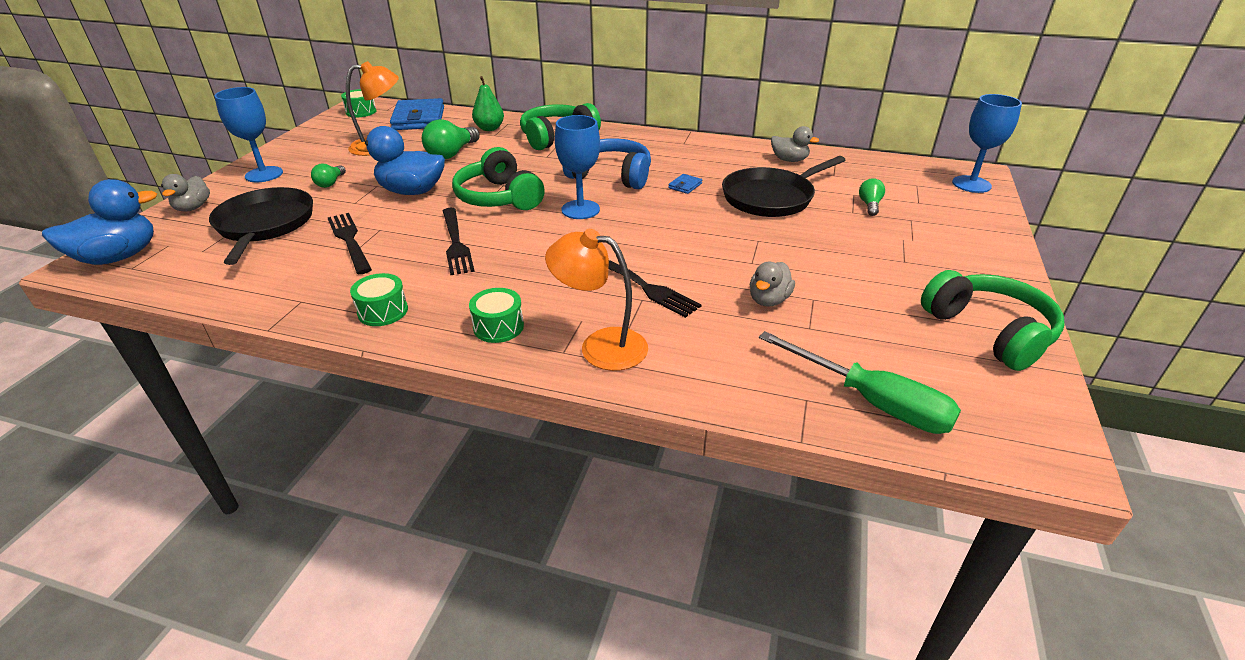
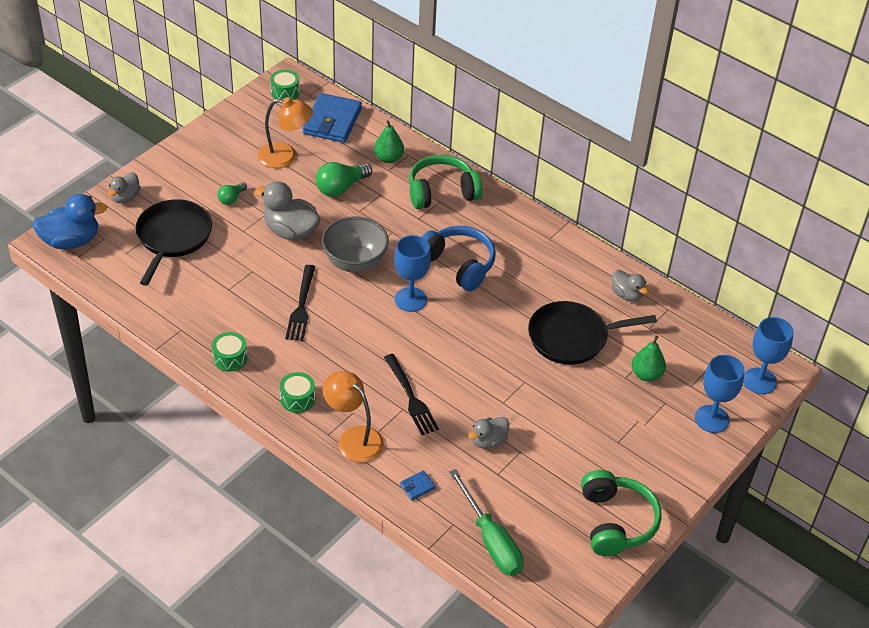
camera: 20 degrees right, 10 degrees up
(264, 174) = (183, 169): blue goblet -> blue goblet (711, 419)
(349, 240) = (228, 276): black fork -> none
(412, 191) = (290, 231): blue duck -> grey duck
(499, 197) = (355, 262): green headphones -> grey bowl
(685, 186) = (511, 298): blue wallet -> blue wallet (417, 486)
(869, 205) = (646, 375): green light bulb -> green pear

